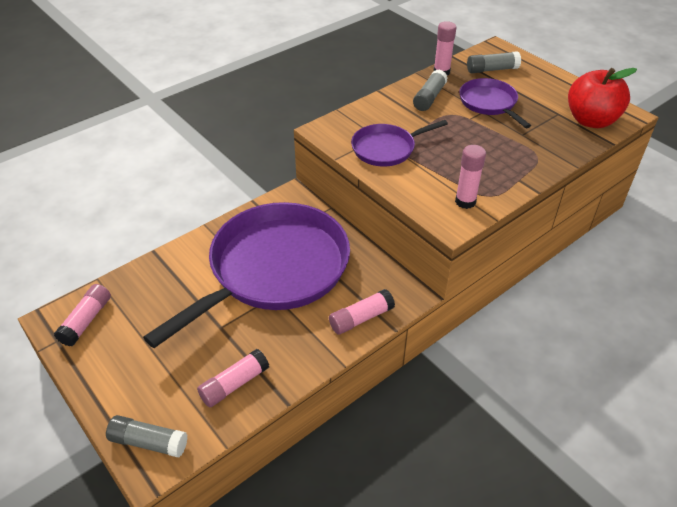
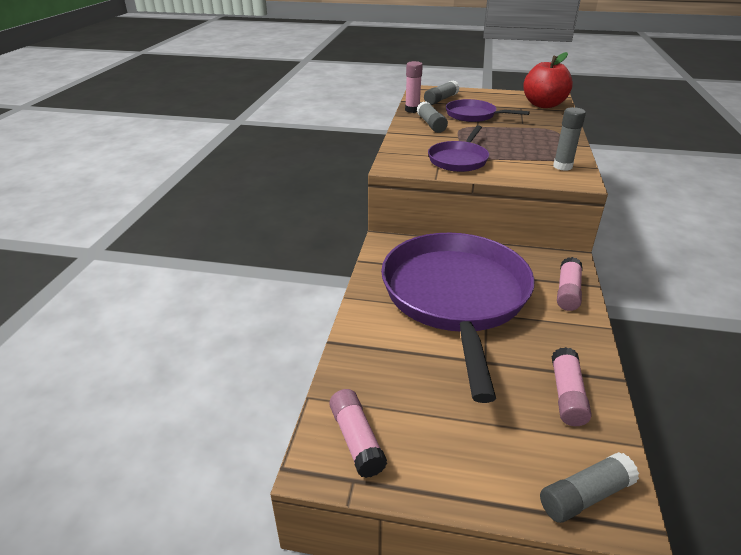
camera: 40 degrees left, 10 degrees down
(465, 201) = (562, 166): pink glue stick -> grey glue stick

